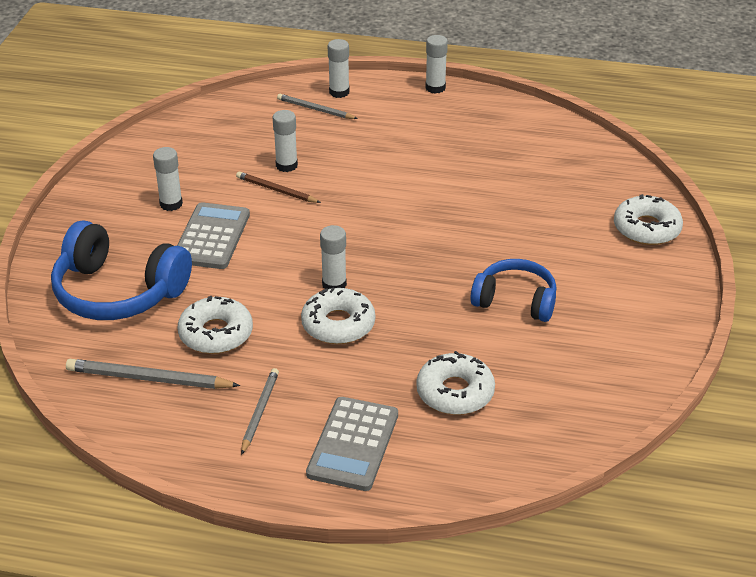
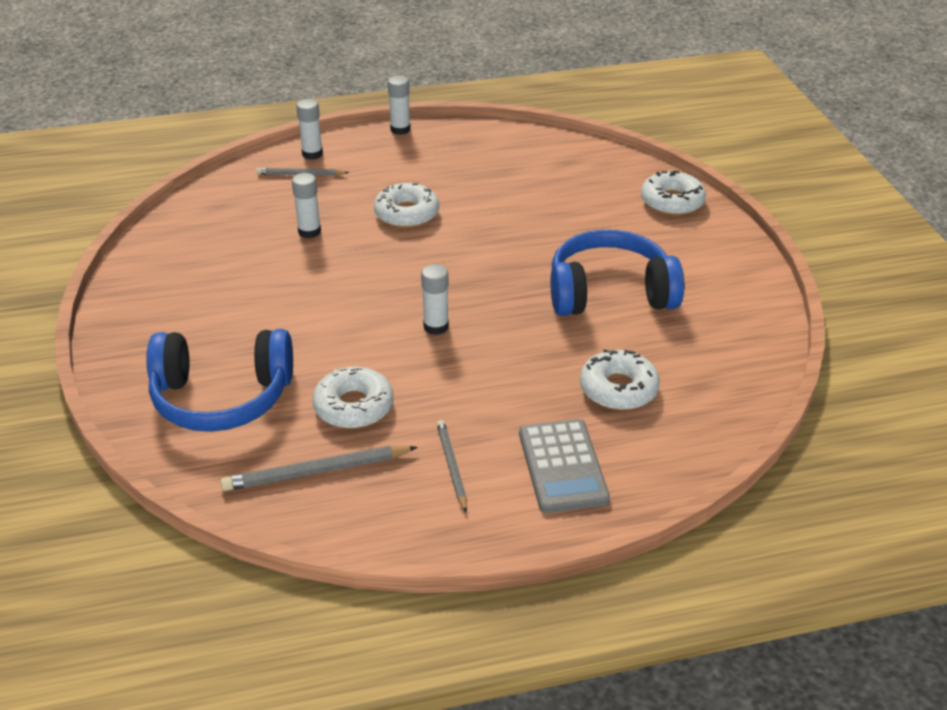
camera: 25 degrees left, 0 degrees up
(171, 204) = (217, 297): white glue stick -> none
(212, 237) = (282, 317): grey calculator -> none
(276, 190) = (316, 256): brown pencil -> none
(338, 324) = (466, 361): white donut -> white donut (406, 214)
(515, 301) = (610, 293): blue headphones -> blue headphones, size x1.57

